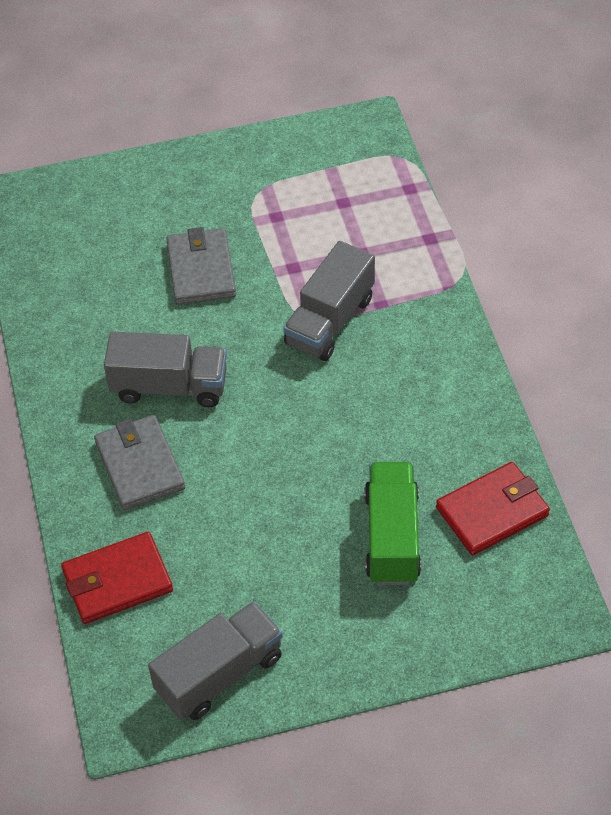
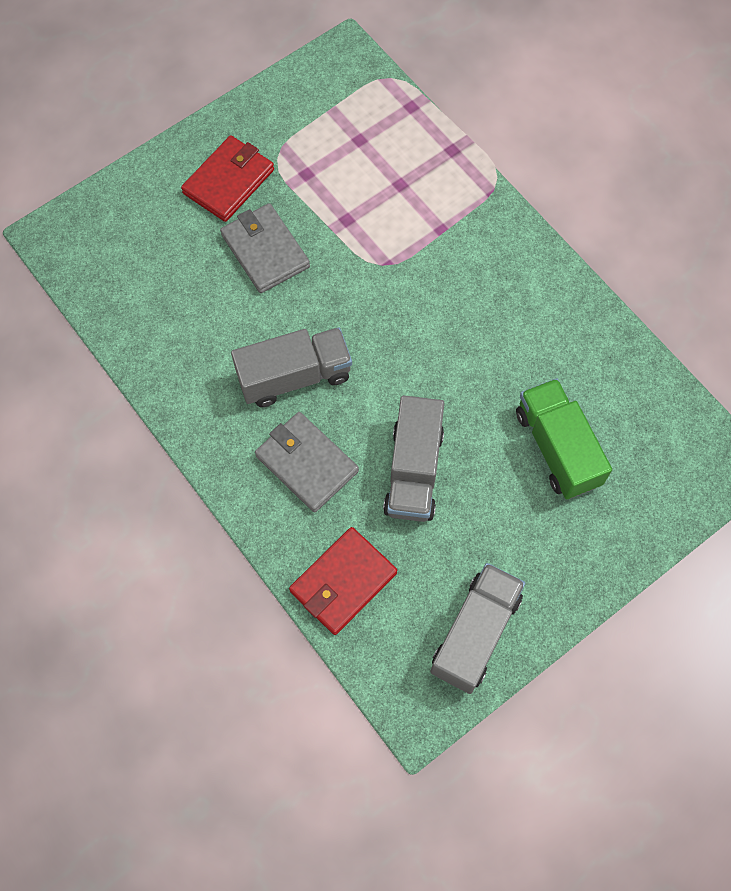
camera: 25 degrees left, 15 degrees up
(329, 321) = (404, 261): grey truck -> grey truck (413, 471)
(492, 512) = (628, 393): red wallet -> red wallet (229, 181)

